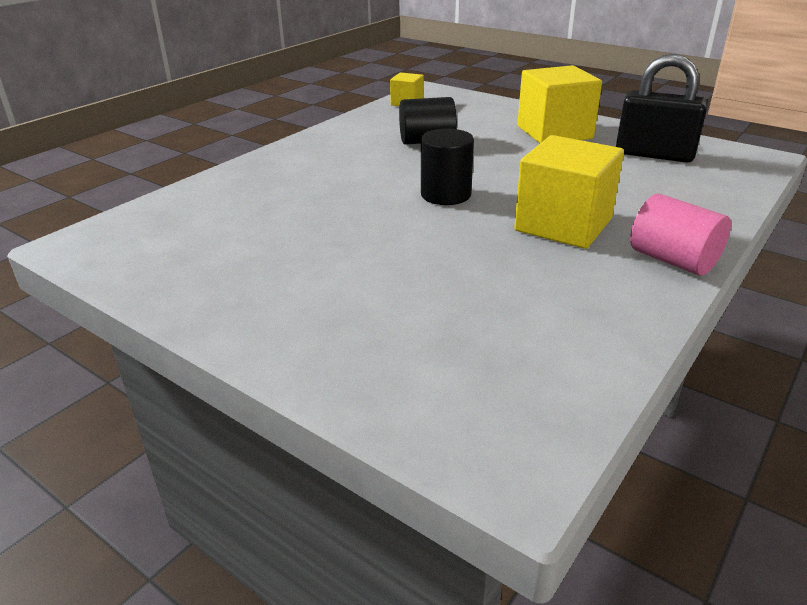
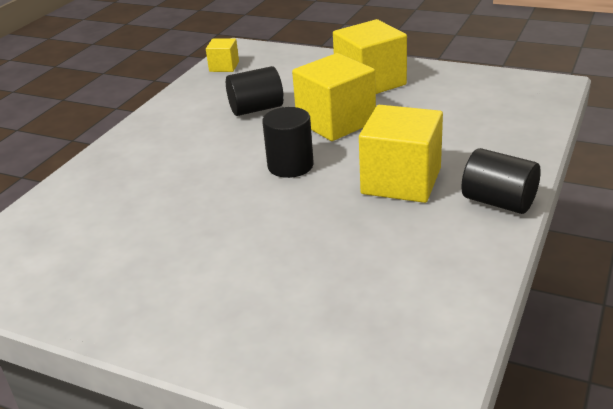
camera: 10 degrees left, 0 degrees up
(507, 162) = (336, 122): none -> yellow cube
(654, 154) = (462, 94): black padlock -> none
(673, 260) = (498, 202): pink cylinder -> black cylinder

